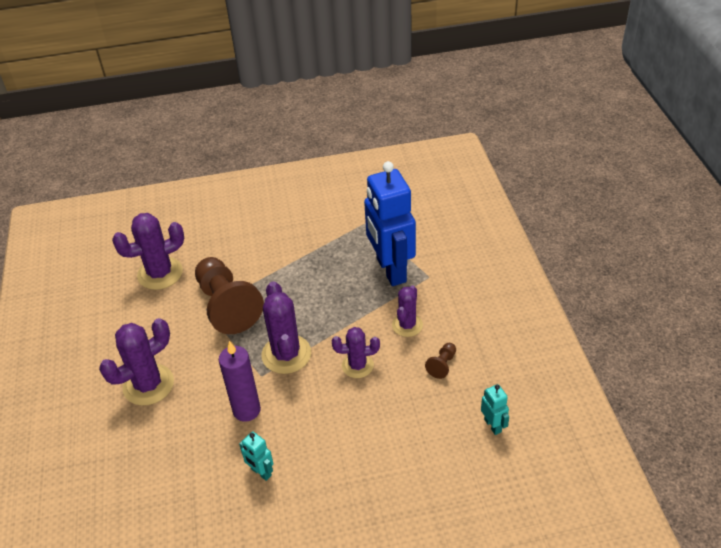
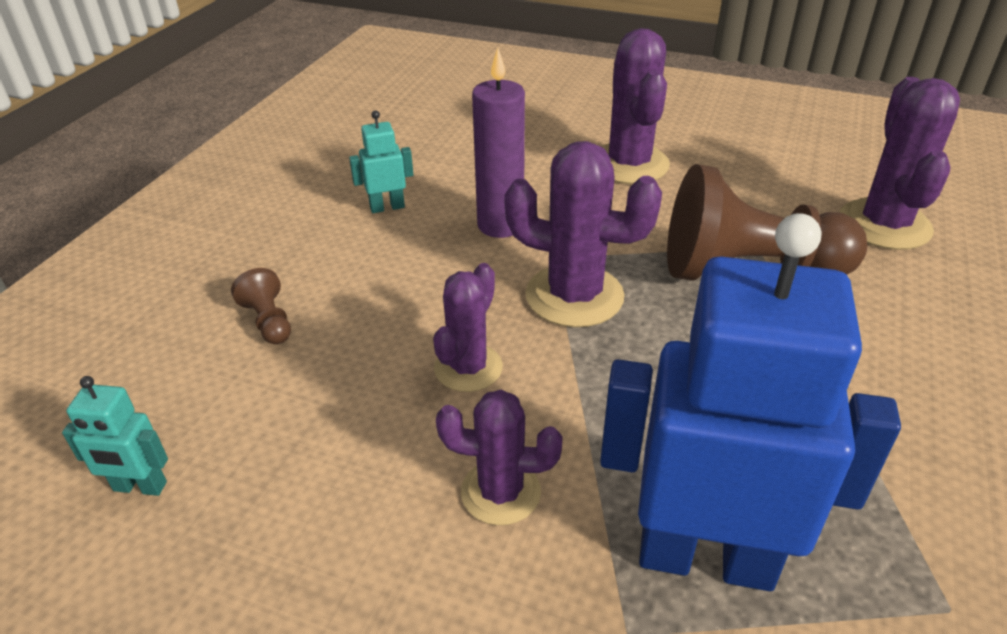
camera: 120 degrees right, 5 degrees down
(407, 325) = (500, 492): purple cactus -> purple cactus turned 45 degrees counterclockwise
(442, 365) = (345, 492): brown pawn -> brown pawn (269, 321)

